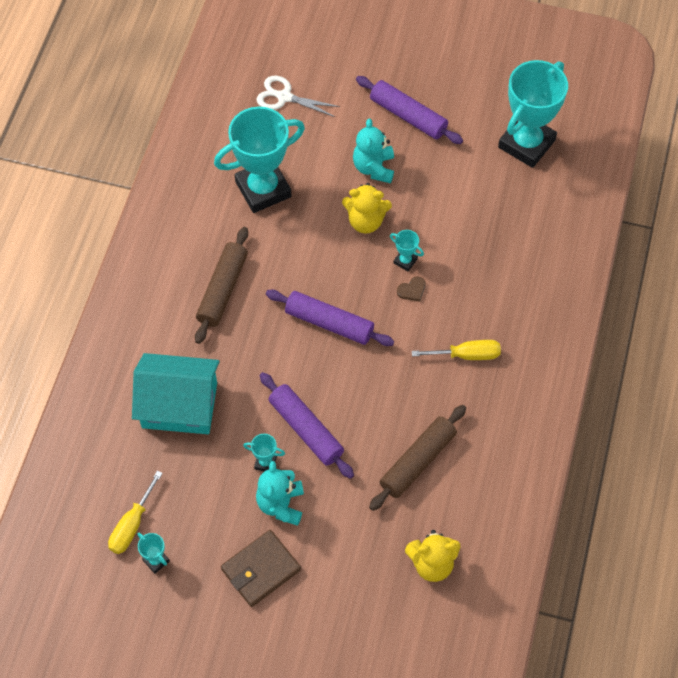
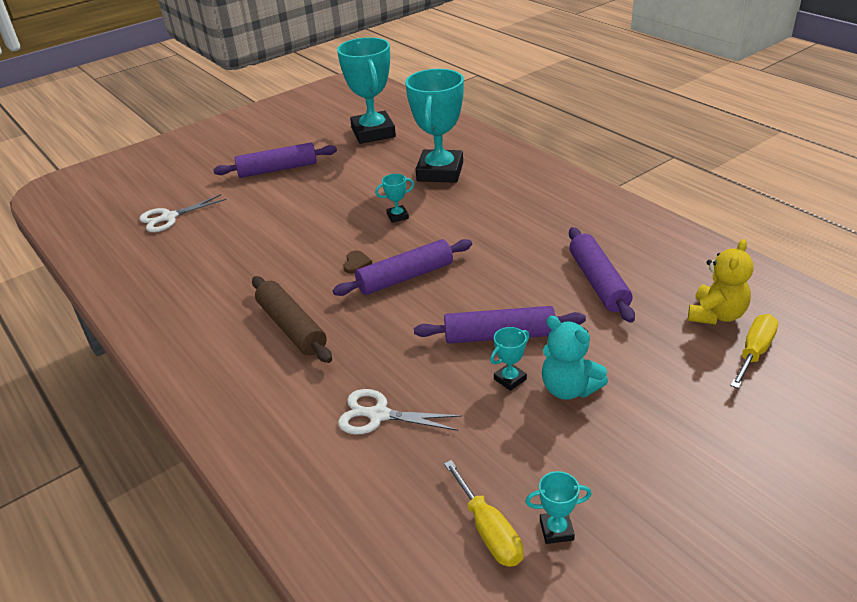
camera: 50 degrees left, 25 degrees down
(179, 405) = (379, 415): turquoise house -> white scissors
(261, 570) = (638, 439): brown wallet -> none
(263, 189) = (230, 262): turquoise trophy -> turquoise trophy (440, 172)
(365, 221) = (336, 221): yellow teddy bear -> none
(374, 168) = (296, 200): turquoise teddy bear -> none
(412, 290) = (428, 223): brown heart -> brown heart (356, 263)
(418, 461) = (598, 282): brown rolling pin -> purple rolling pin
(467, 355) = (519, 219): yellow screwdriver -> yellow screwdriver (754, 352)

